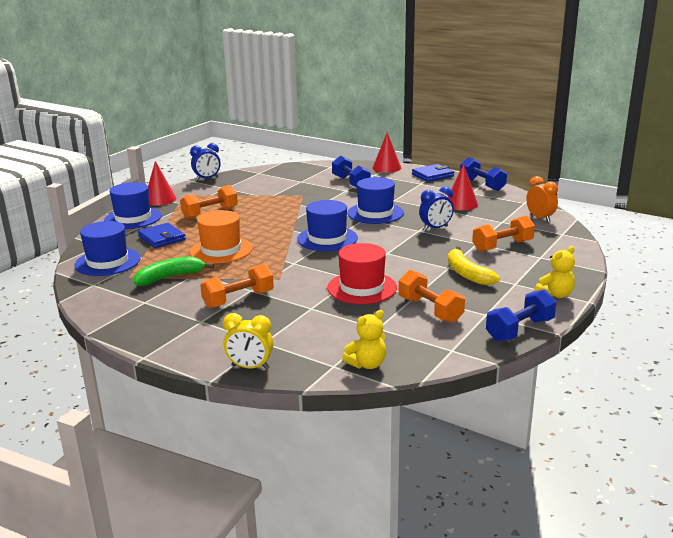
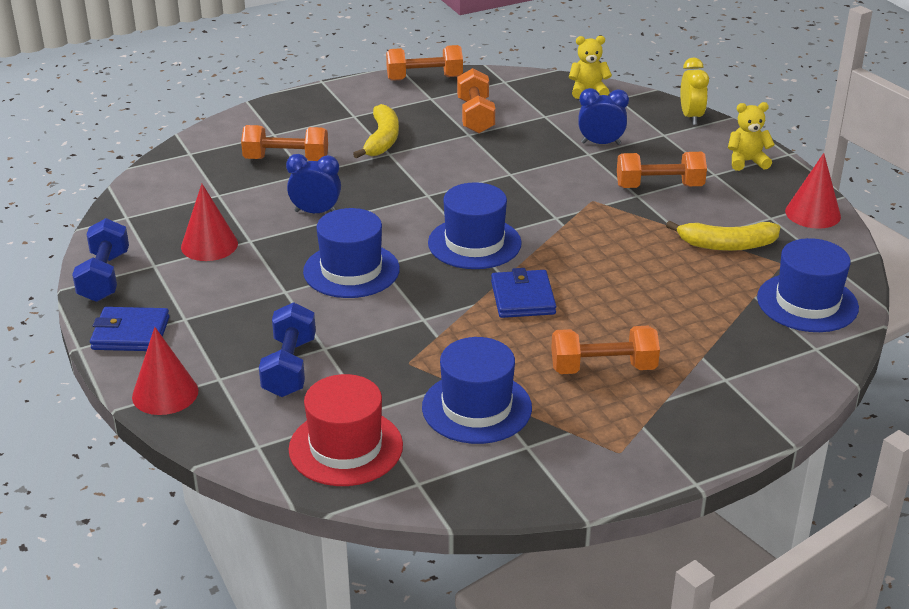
camera: 150 degrees left, 10 degrees up
(133, 218) = (745, 405): blue hat -> blue hat (476, 407)
(160, 199) = (675, 452): red cone -> red cone (813, 213)
(162, 238) = (711, 329): blue wallet -> blue wallet (523, 298)
(170, 277) = (727, 245): green banana -> yellow banana
(207, 178) = (541, 503): blue clock -> blue clock (601, 143)
(221, 250) = (635, 271): orange hat -> none
(250, 367) = (691, 117): yellow clock -> yellow clock turned 45 degrees clockwise
(362, 288) = (512, 159): red hat -> red hat (346, 447)
(519, 330) = (424, 78): blue dumbbell -> orange dumbbell
(540, 218) = (165, 183): orange clock -> none
(555, 295) = (338, 94): yellow teddy bear -> yellow teddy bear (746, 161)

